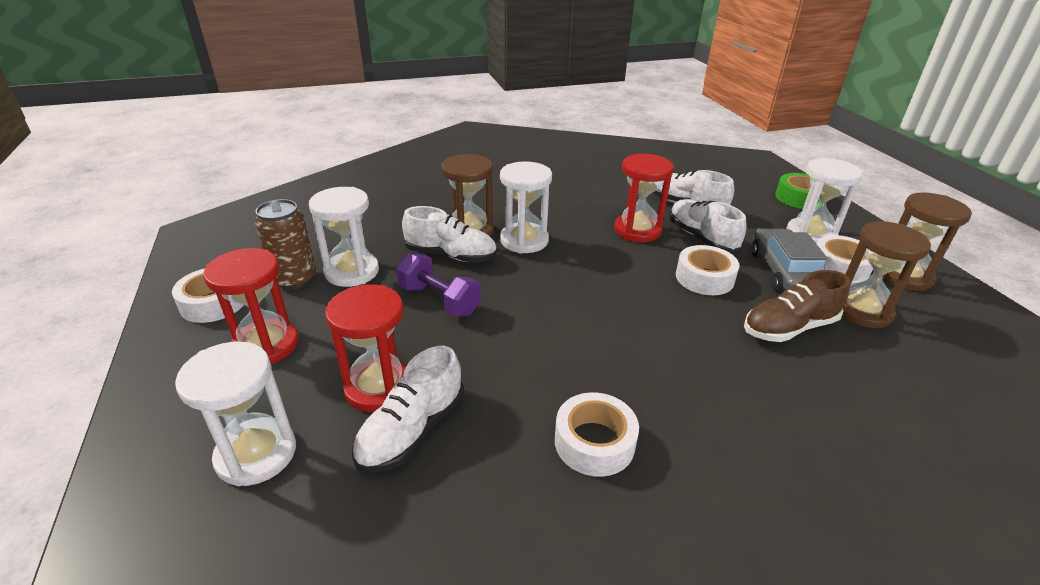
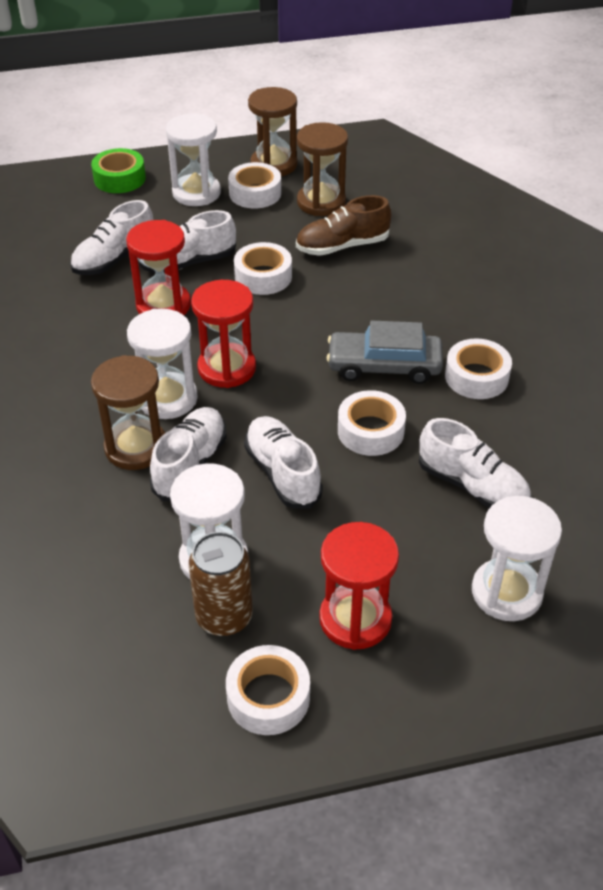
camera: 85 degrees left, 10 degrees up
(379, 387) = (420, 513): red hourglass -> red hourglass (227, 368)
(439, 300) = (282, 473): purple dumbbell -> white shoe
(494, 352) = (370, 431): none -> white tape
(784, 272) = (260, 226): grey car -> grey car (384, 366)
(788, 328) = (342, 246): brown shoe -> brown shoe turned 90 degrees clockwise

